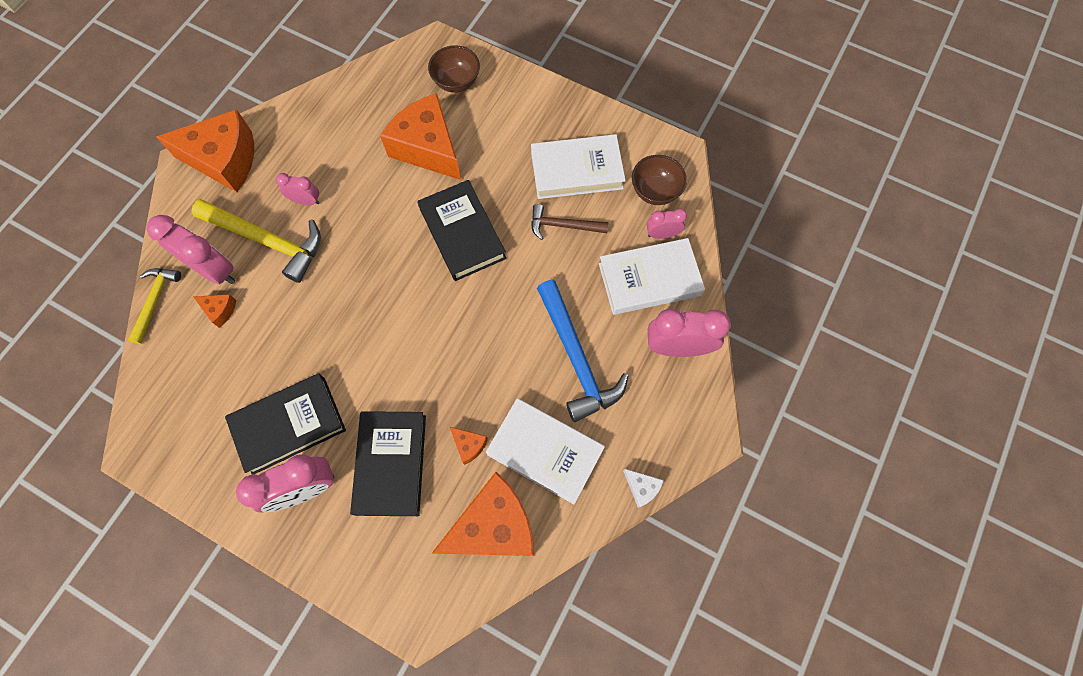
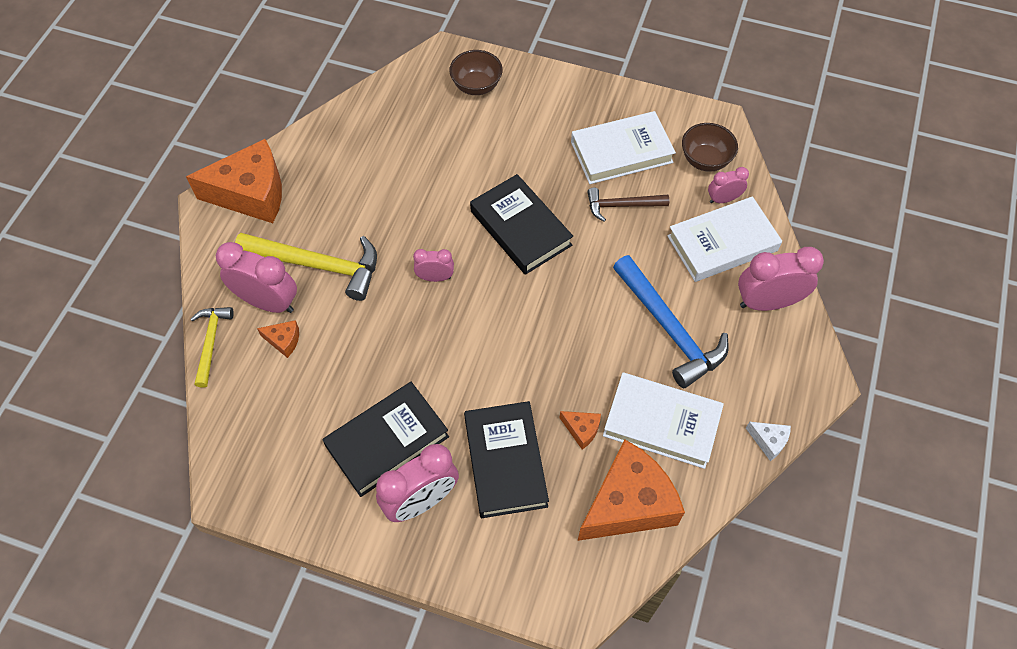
camera: 10 degrees left, 10 degrees down
(306, 201) = (349, 221): pink clock -> pink clock (435, 277)
(428, 148) = (463, 152): orange cheese -> none

